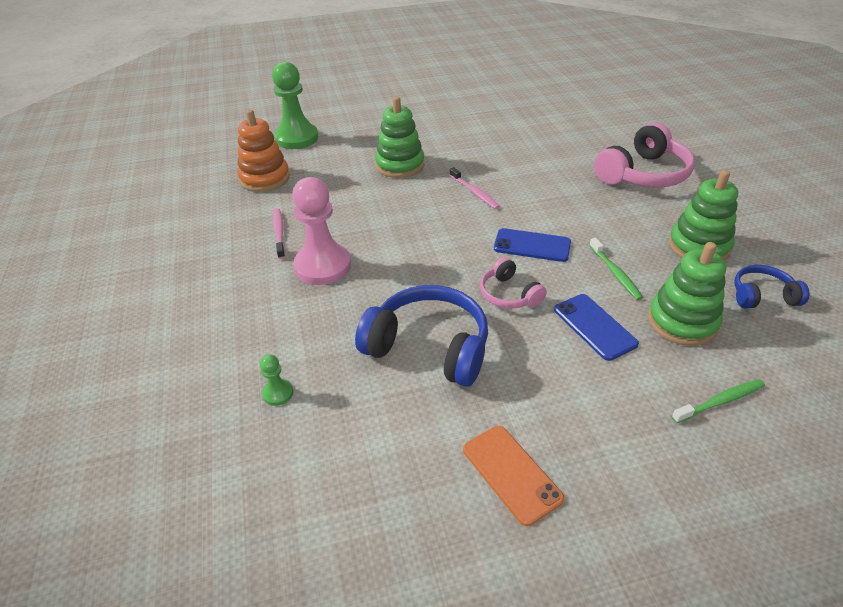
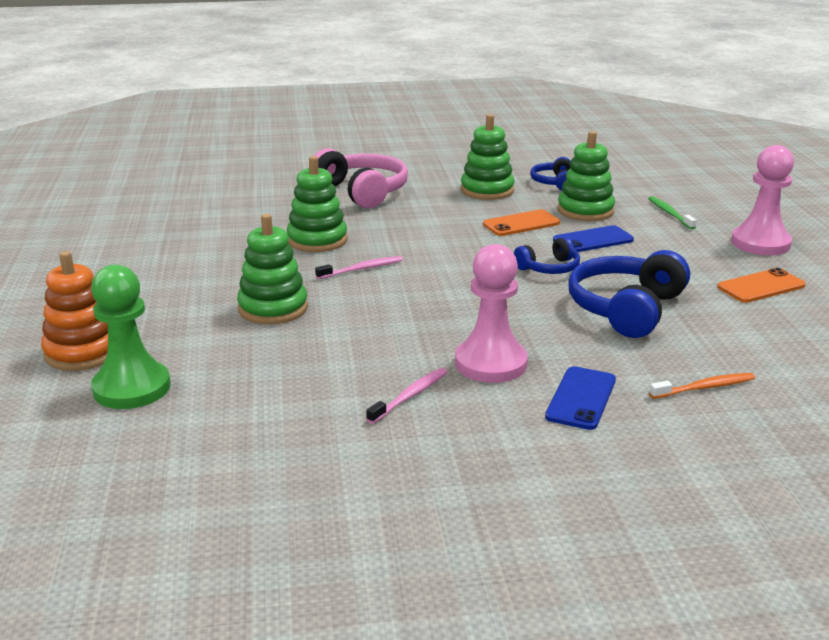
camera: 85 degrees left, 15 degrees down
(265, 178) = (252, 414): orange stacking toy -> orange stacking toy (83, 352)
(278, 393) = (704, 387): green pawn -> orange toothbrush
(279, 233) = (410, 396): pink toothbrush -> pink toothbrush turned 135 degrees clockwise
(509, 294) = (549, 268): pink headphones -> blue headphones
(522, 166) = (317, 240): none -> green stacking toy
(532, 245) = (472, 251): blue phone -> blue phone (581, 398)
(615, 273) = (521, 224): green toothbrush -> orange phone
(658, 496) = (760, 243): none -> pink pawn

